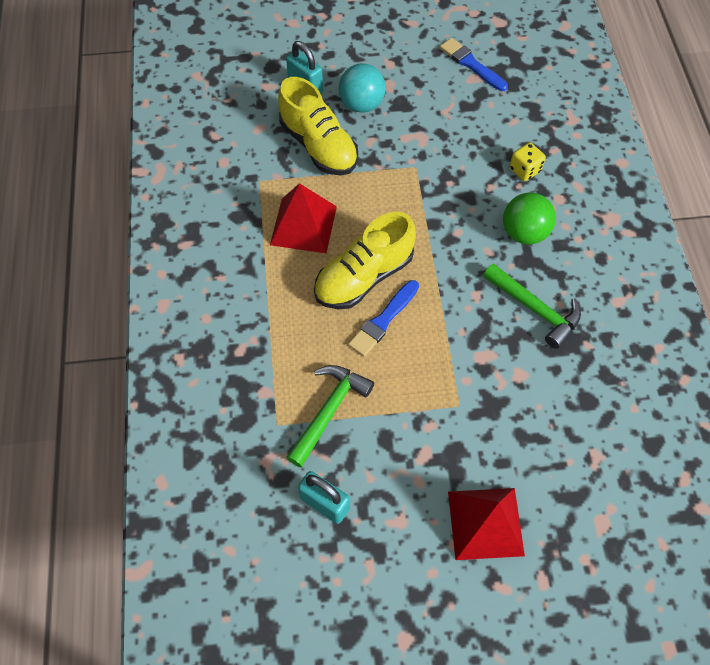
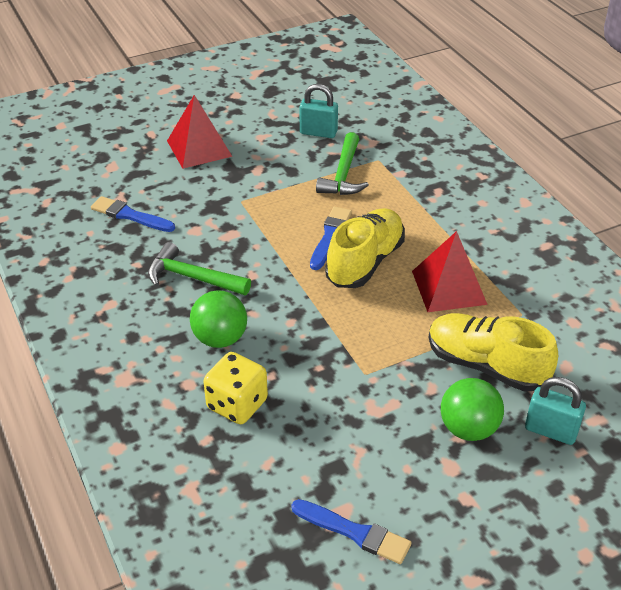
camera: 160 degrees right, 20 degrees down
(361, 104) = (468, 429): turquoise ball -> green ball
(524, 170) = (237, 404): yellow dice -> yellow dice, size x1.54
(587, 421) = (130, 215): none -> blue brush

